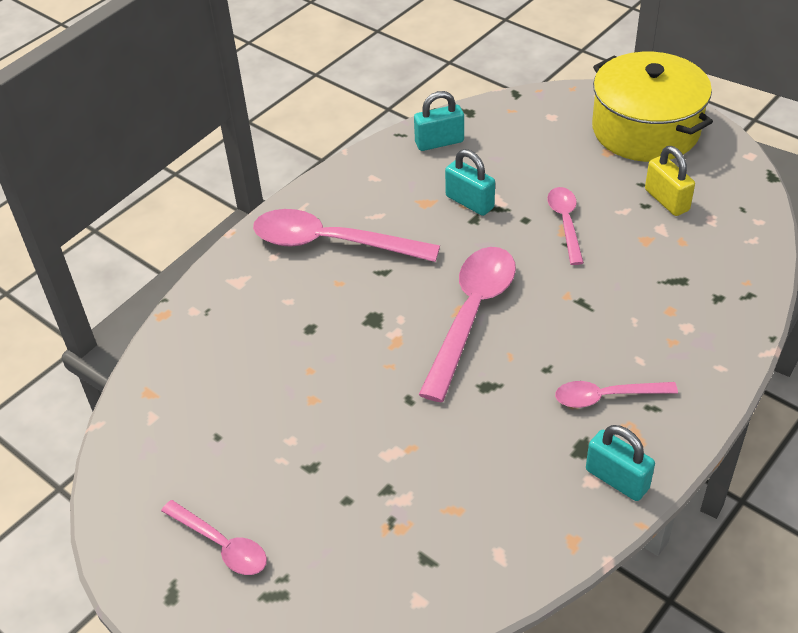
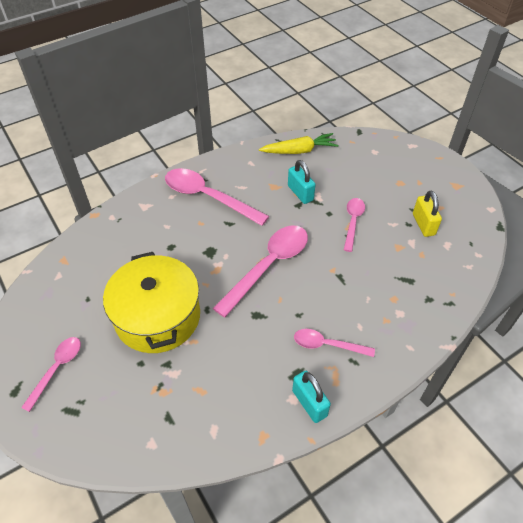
camera: 15 degrees right, 5 degrees up
(222, 545) = (57, 368): pink spoon -> pink spoon turned 120 degrees counterclockwise
(439, 142) = (299, 151): turquoise padlock -> yellow carrot
(645, 129) = (430, 174): yellow pot -> yellow pot (157, 316)

